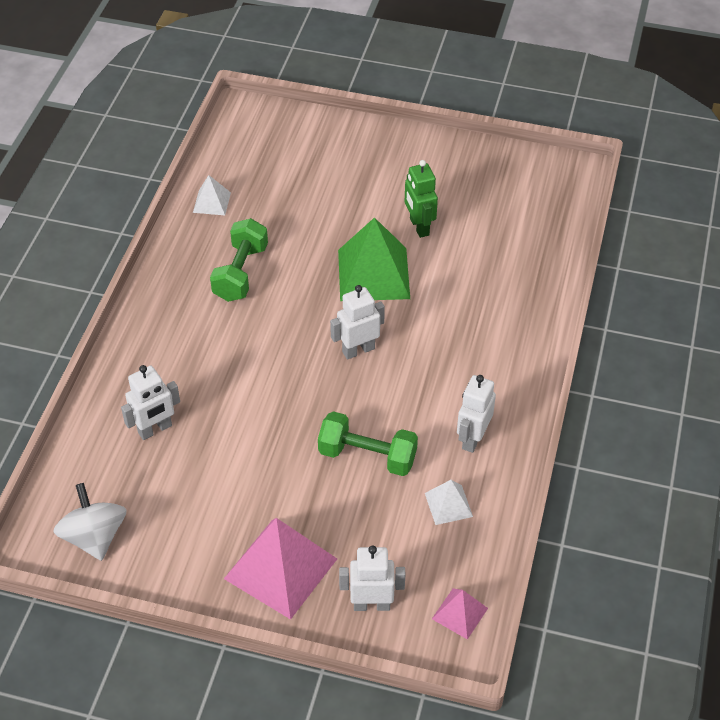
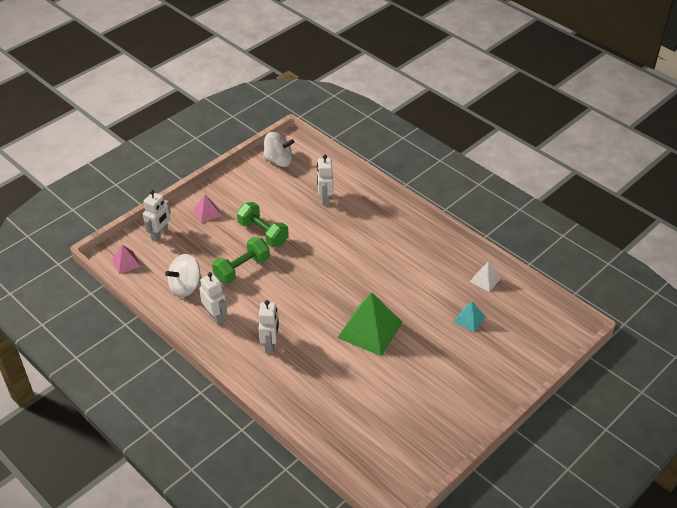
camera: 120 degrees right, 5 degrees down
(240, 273) = (413, 270): green dumbbell -> green dumbbell (263, 233)
(280, 568) = (207, 212): pink pyramid -> pink pyramid, size x0.49
(289, 194) = (469, 319): none -> turquoise pyramid
(358, 350) = (315, 296): white robot -> white robot (270, 344)
(419, 227) = (395, 371): green robot -> none
(448, 505) = (185, 287): white pyramid -> white spinning top

